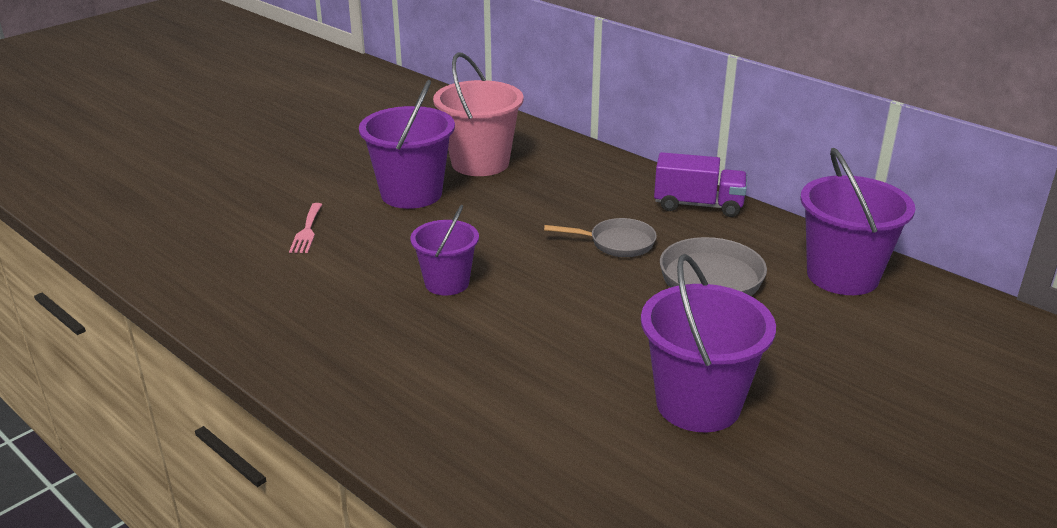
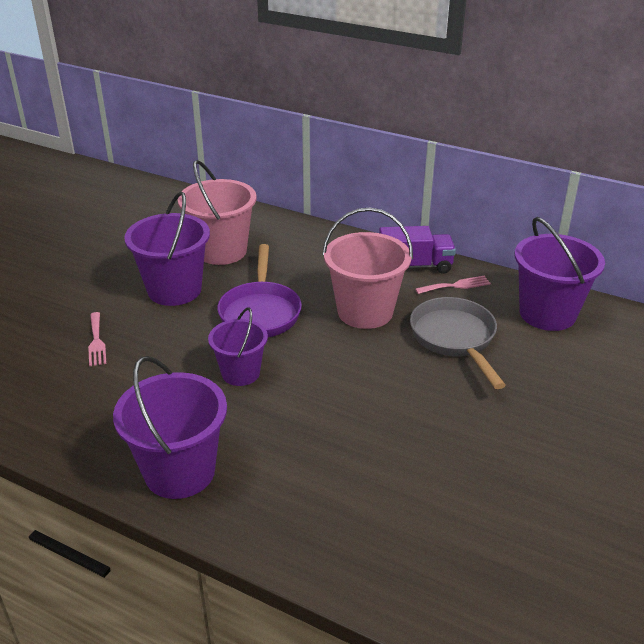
camera: 15 degrees left, 5 degrees up
(496, 227) = (260, 312): none -> purple pan
(617, 243) = (365, 312): grey pan -> pink bucket
(698, 404) = (486, 450): purple bucket -> purple bucket (180, 472)
(739, 231) = (456, 285): none -> pink fork

